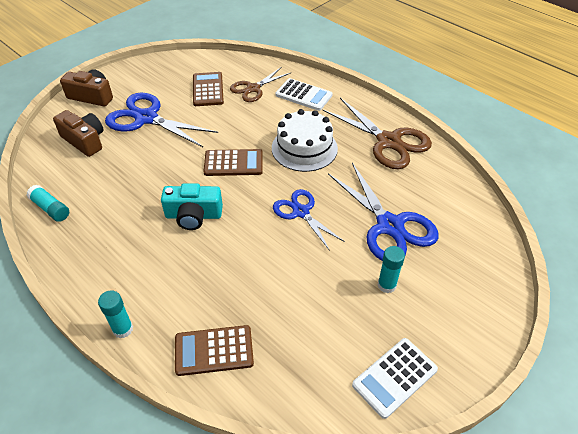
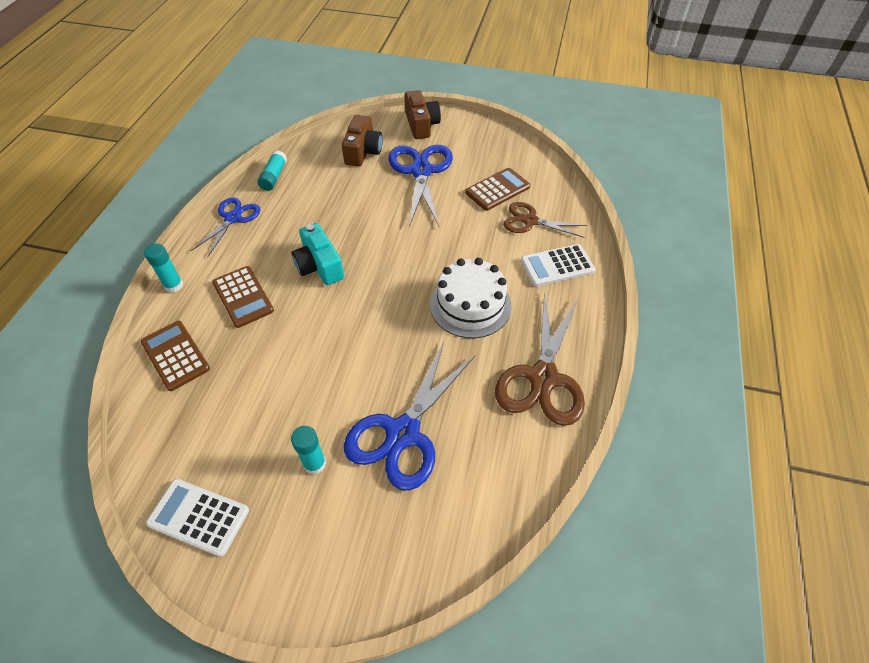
camera: 60 degrees right, 5 degrees up
(233, 163) = (406, 260): brown calculator -> brown calculator (243, 297)
(301, 212) = (373, 344): blue scissors -> blue scissors (232, 218)
(303, 95) = (557, 266): white calculator -> white calculator turned 75 degrees clockwise

